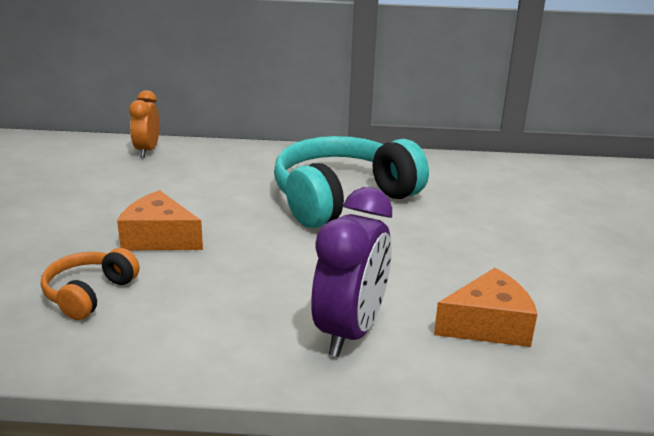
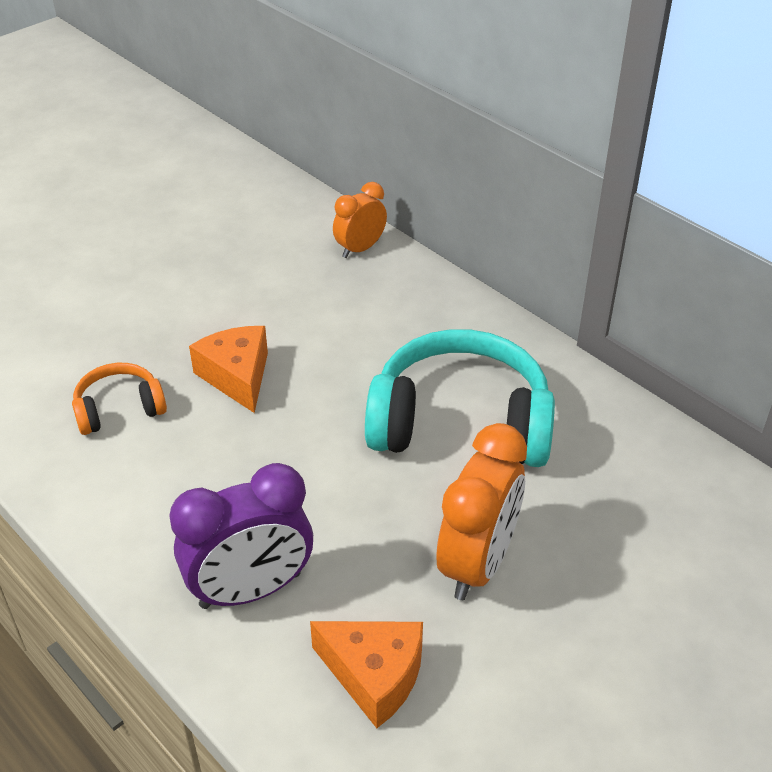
camera: 45 degrees right, 15 degrees up
(453, 249) = (477, 563): none -> orange clock

